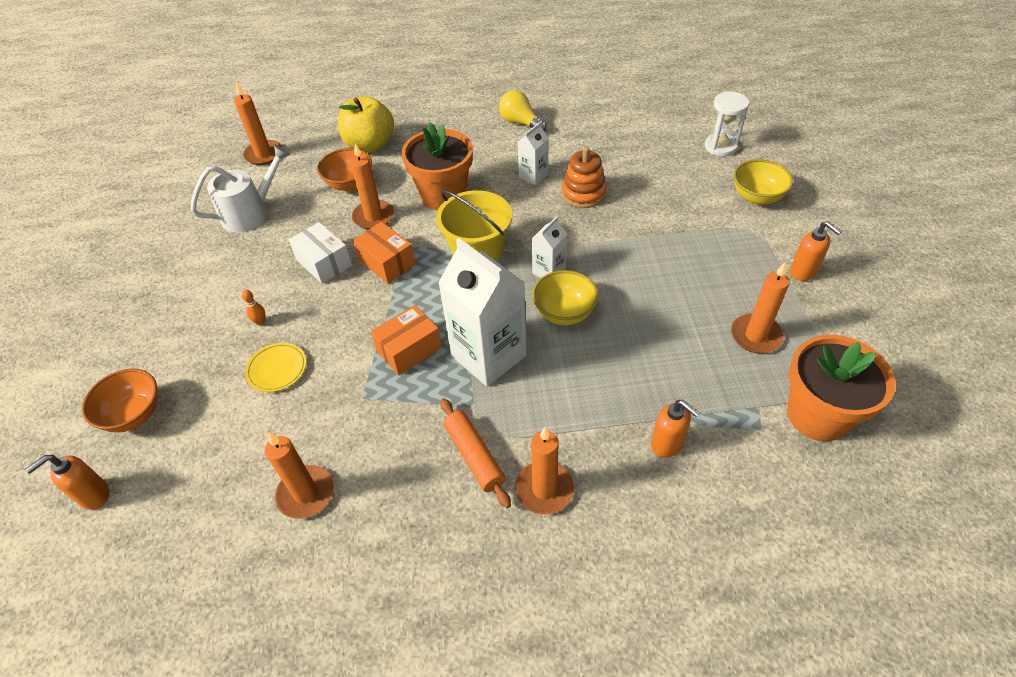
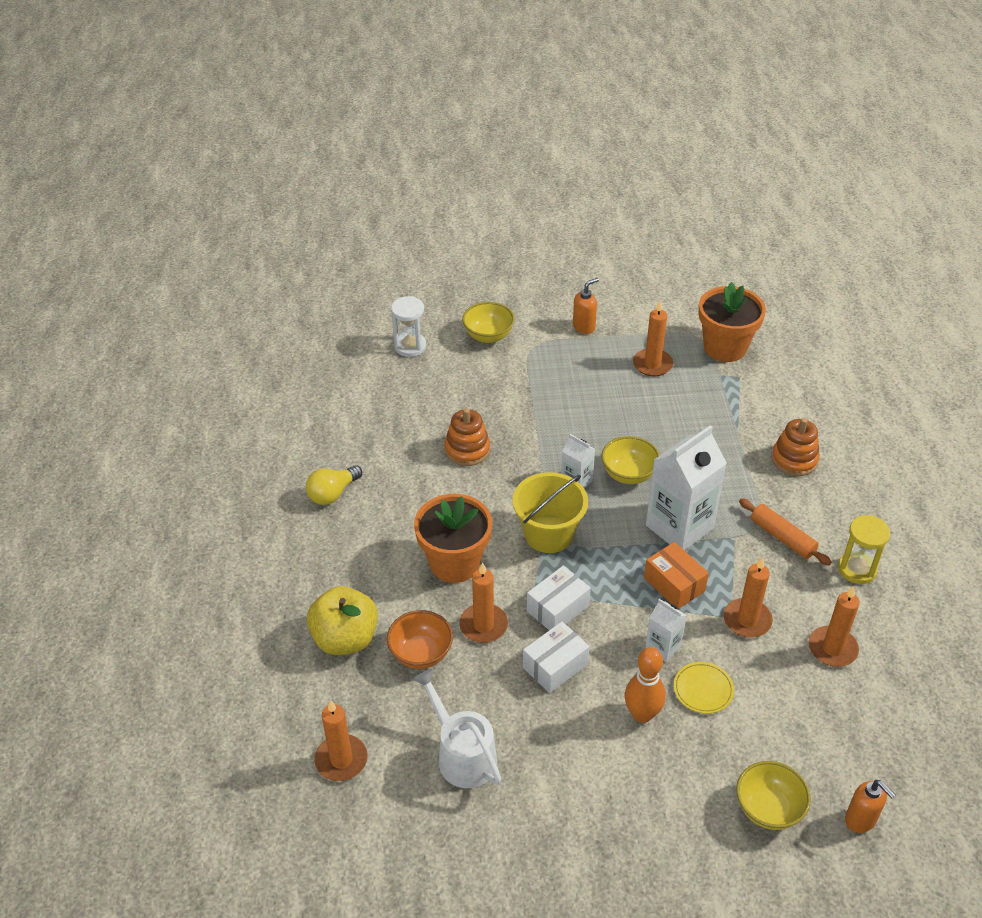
camera: 90 degrees left, 5 degrees down
(134, 414) = (768, 809): orange bowl -> yellow bowl
(260, 322) = (642, 714): orange bowling pin -> orange bowling pin, size x2.18
(387, 262) = (557, 608): orange box -> white box
(421, 537) = (857, 569): none -> yellow hourglass
(474, 456) = (782, 537): orange rolling pin -> orange rolling pin turned 75 degrees clockwise
(533, 176) = (432, 486): white carton -> white carton (663, 647)
(544, 489) = (805, 496): orange candle -> orange candle (747, 620)
(610, 482) = (794, 459): none -> orange stacking toy
(667, 445) = (758, 426): orange soap dispenser -> none

